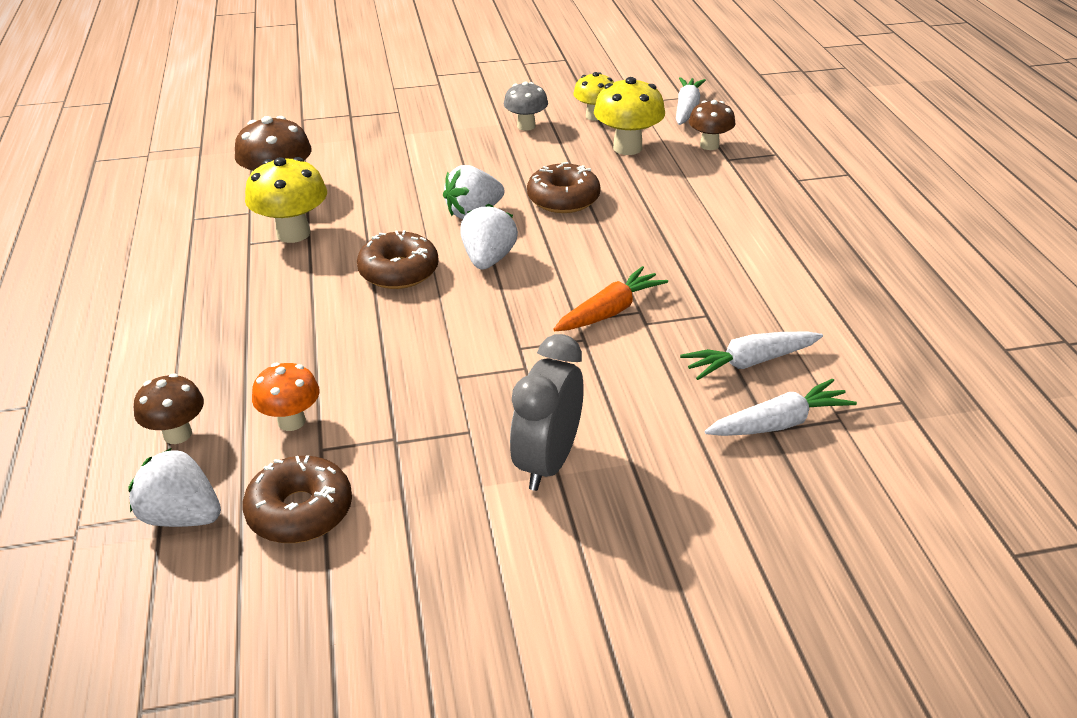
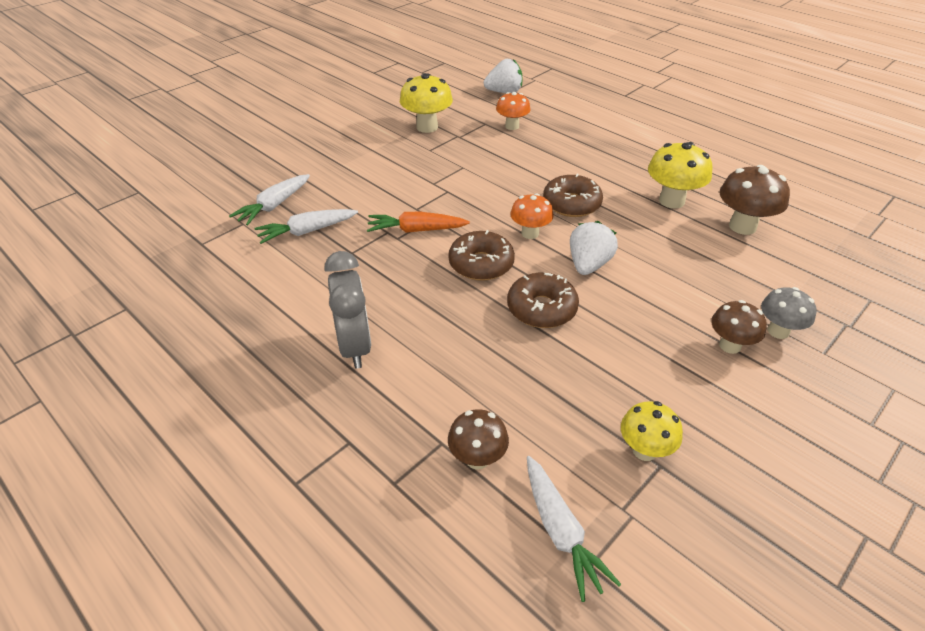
camera: 145 degrees right, 5 degrees up
(177, 434) = (550, 108): brown mushroom -> brown mushroom (730, 345)
(300, 511) = (463, 106): brown donut -> brown donut (481, 264)
(488, 259) = (530, 233): white strawberry -> orange mushroom
(526, 126) = (686, 392): grey mushroom -> grey mushroom (778, 331)
(548, 462) = (381, 151): grey clock -> grey clock (355, 346)
(610, 311) = (416, 230): orange carrot -> orange carrot turned 75 degrees clockwise
(627, 148) = (556, 407): yellow mushroom -> yellow mushroom (427, 127)
(749, 362) = (306, 231): white carrot -> white carrot turned 150 degrees counterclockwise

